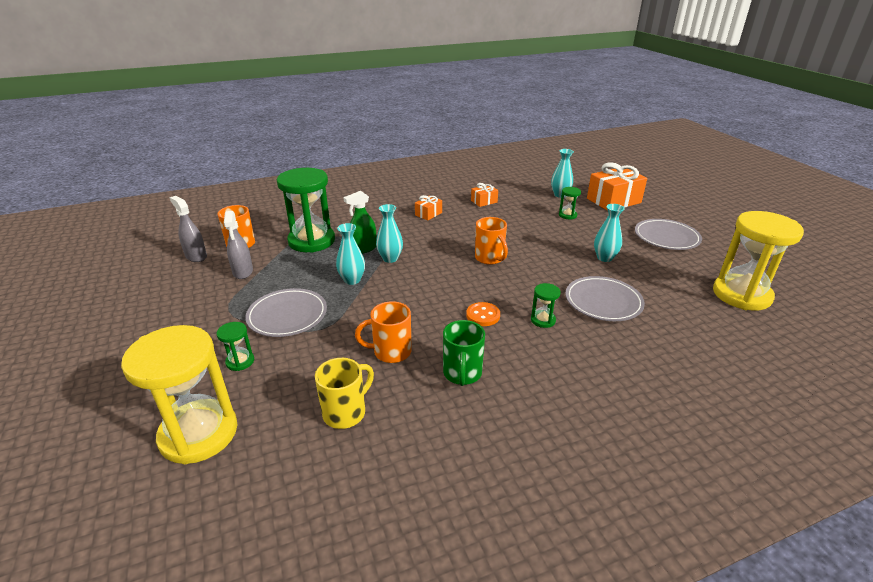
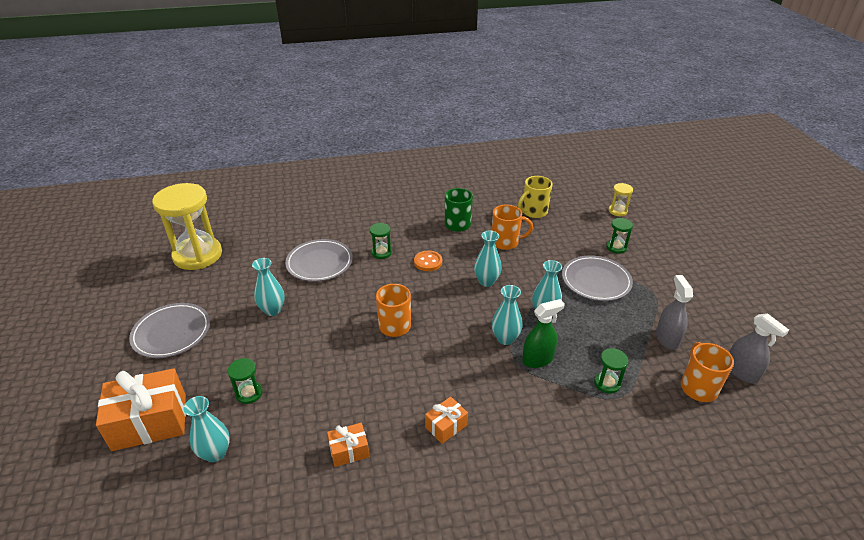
camera: 170 degrees left, 5 degrees up
(199, 434) = (617, 211): yellow hourglass -> yellow hourglass, size x0.43
(311, 241) = (607, 383): green hourglass -> green hourglass, size x0.43
(411, 302) = (486, 281): none -> turquoise vase

